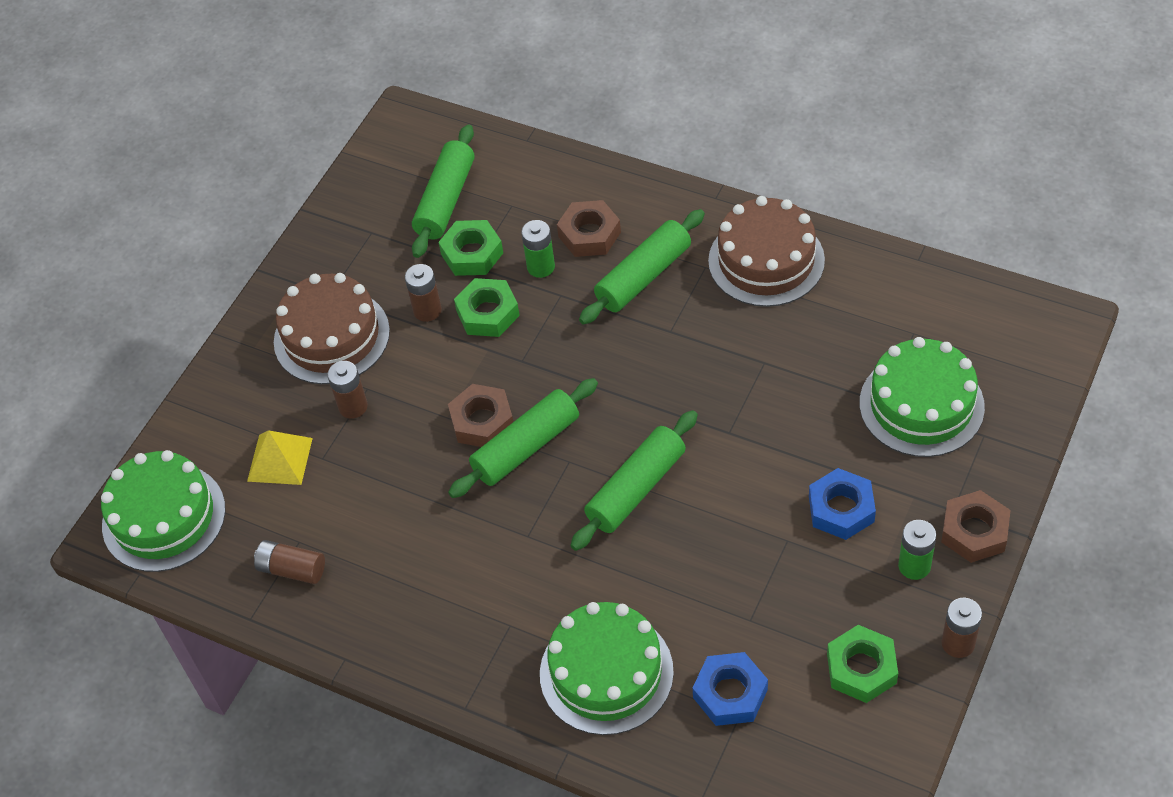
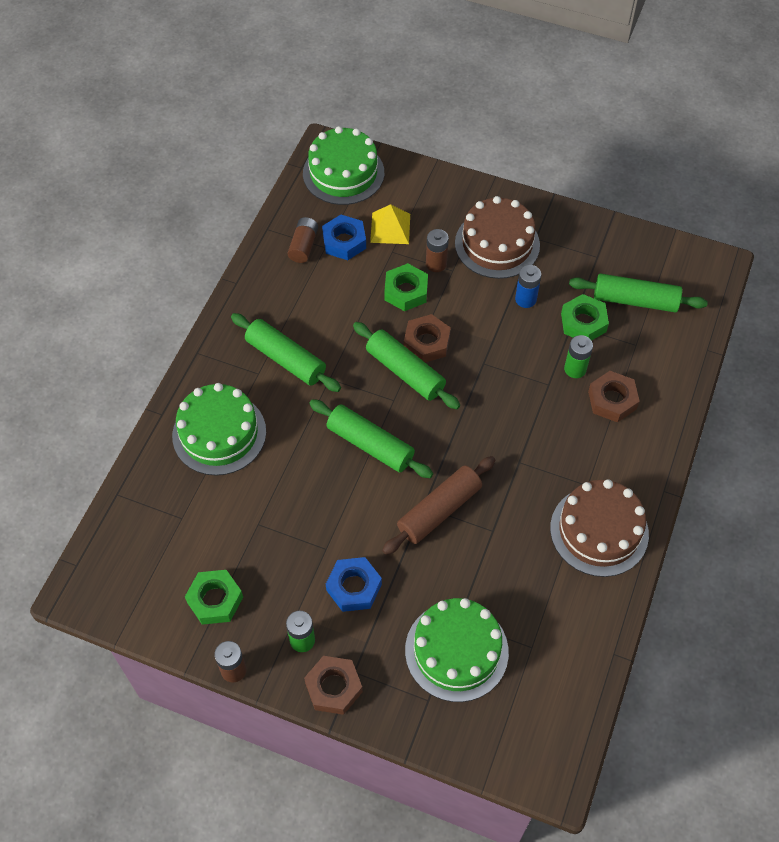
camera: 80 degrees right, 5 degrees up
(427, 310) = (525, 299): brown battery -> blue battery
(487, 313) = (526, 337): green nut -> green nut (406, 291)
(643, 276) = (572, 441): green rolling pin -> green rolling pin (285, 359)
(730, 693) = (199, 512): blue nut -> blue nut (344, 241)
(735, 416) = (439, 510): none -> brown rolling pin

